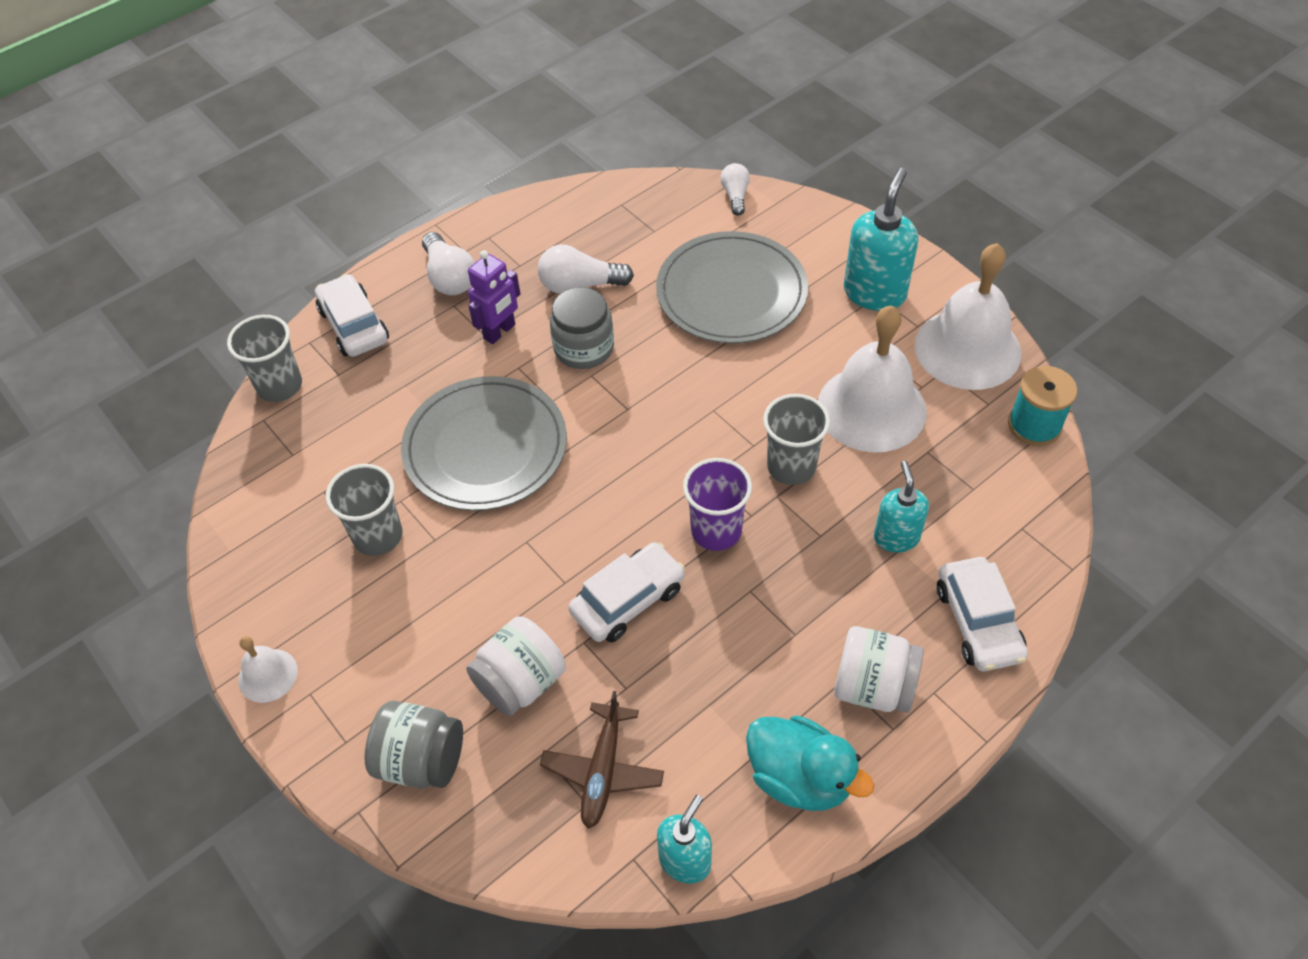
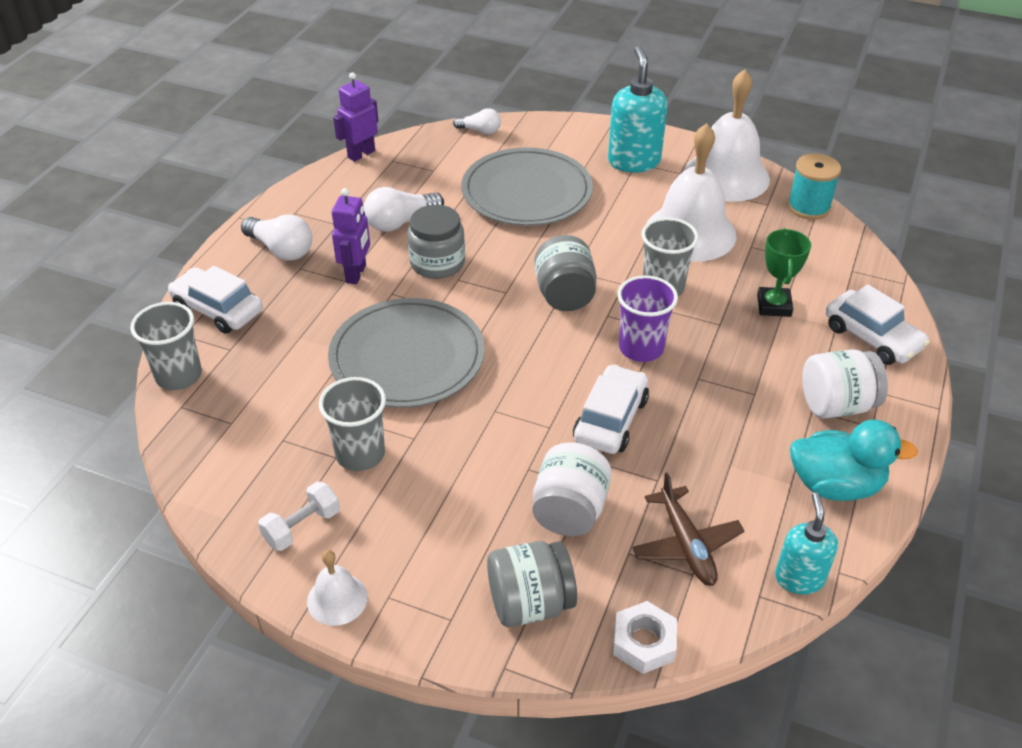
camera: 30 degrees left, 10 degrees down
(284, 589) = (302, 527): none -> white dumbbell
(492, 851) = (644, 642): none -> white nut
(595, 186) = (361, 154): none -> purple robot
(683, 435) = (564, 295): none -> grey jar
(735, 196) = (480, 131): white light bulb -> white light bulb turned 135 degrees clockwise
(896, 537) = (774, 306): turquoise soap dispenser -> green trophy

